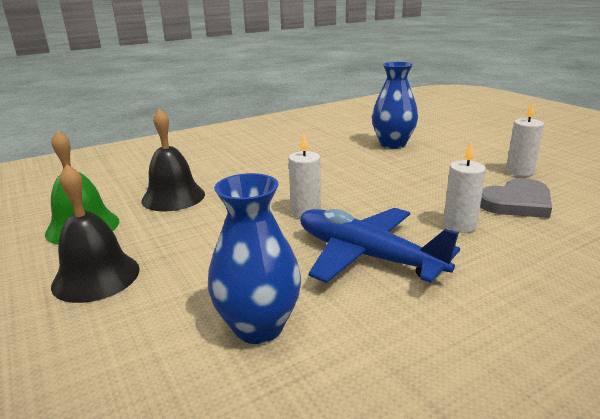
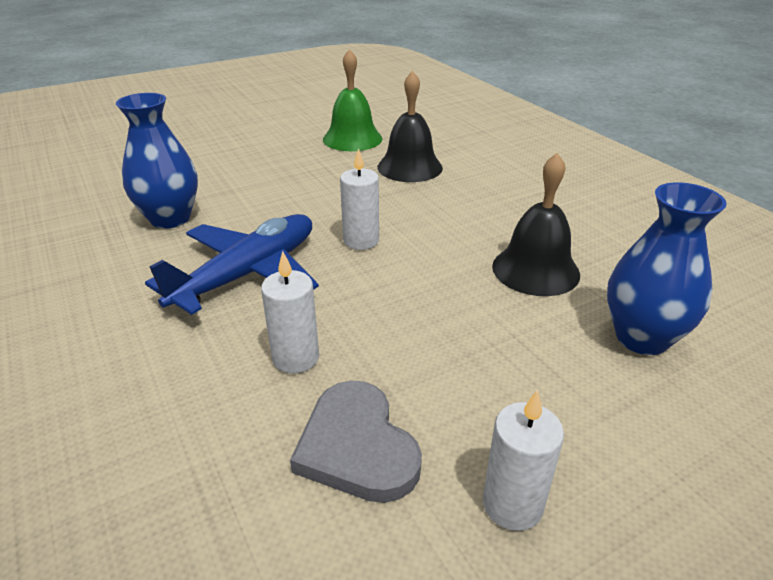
camera: 90 degrees right, 10 degrees up
(96, 277) = (270, 155): black bell -> black bell (535, 270)

